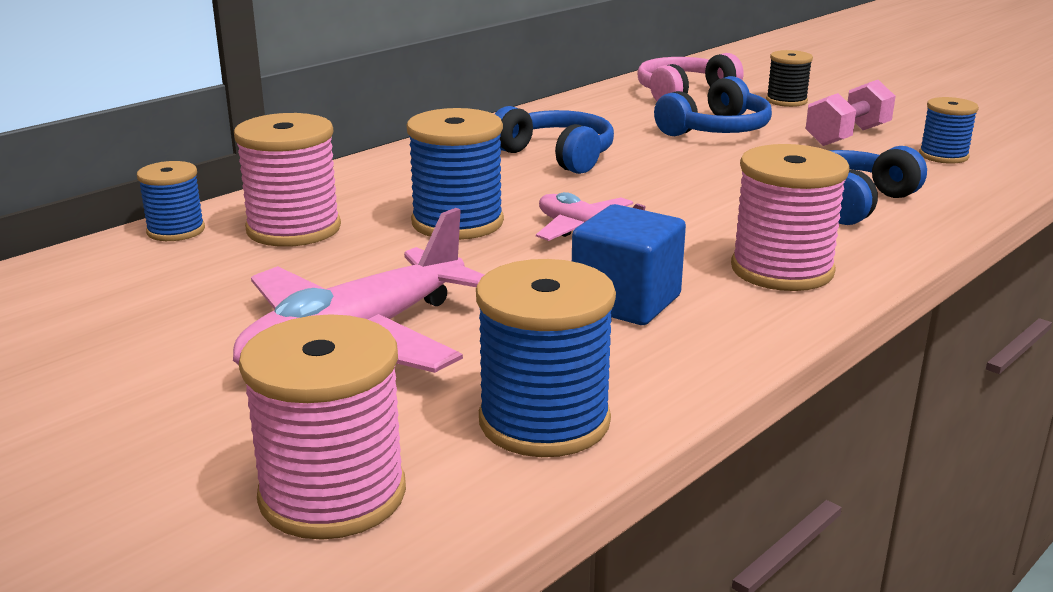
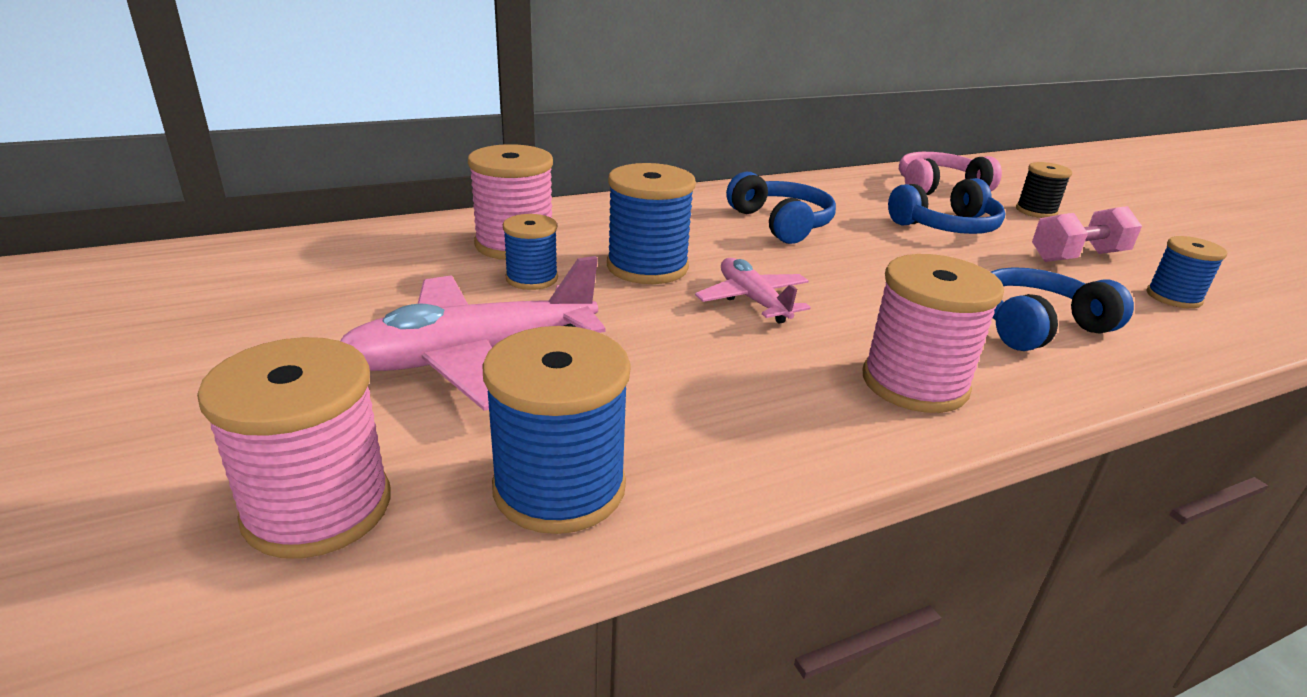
camera: 20 degrees right, 5 degrees up
(176, 230) = (430, 227): blue spool -> blue spool (532, 278)
(626, 302) = (734, 379): blue cube -> none

